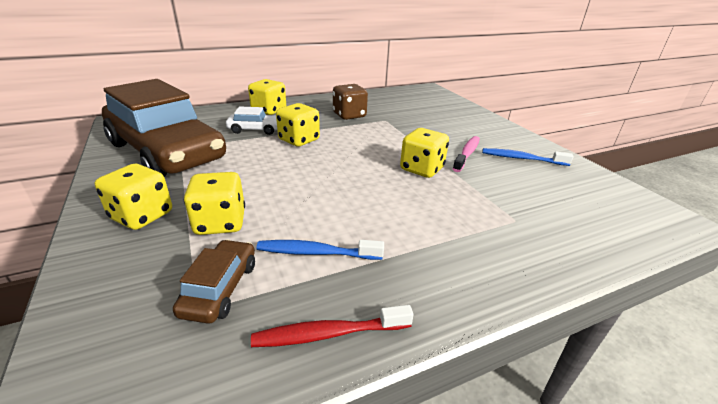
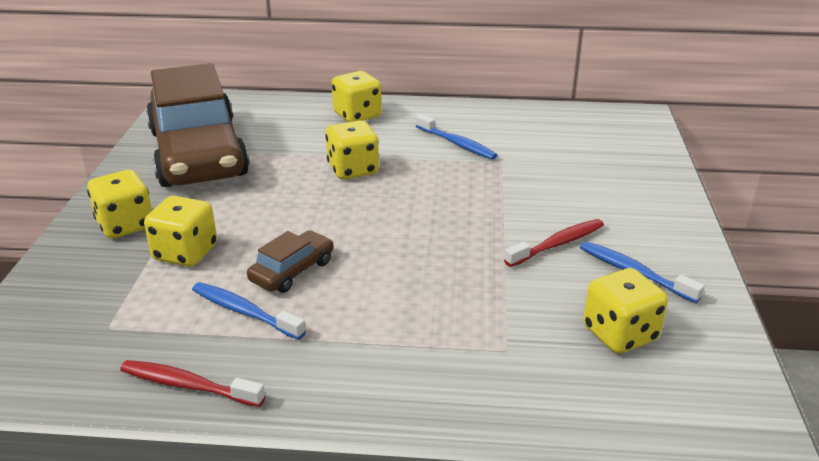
camera: 30 degrees right, 0 degrees up
(220, 288) = (137, 316): brown car -> brown car (292, 271)
(255, 130) = (315, 143): white car -> none
(349, 115) = (457, 144): brown dice -> blue toothbrush
(421, 169) = (465, 249): yellow dice -> yellow dice (620, 334)
(467, 154) = (558, 244): pink toothbrush -> red toothbrush

